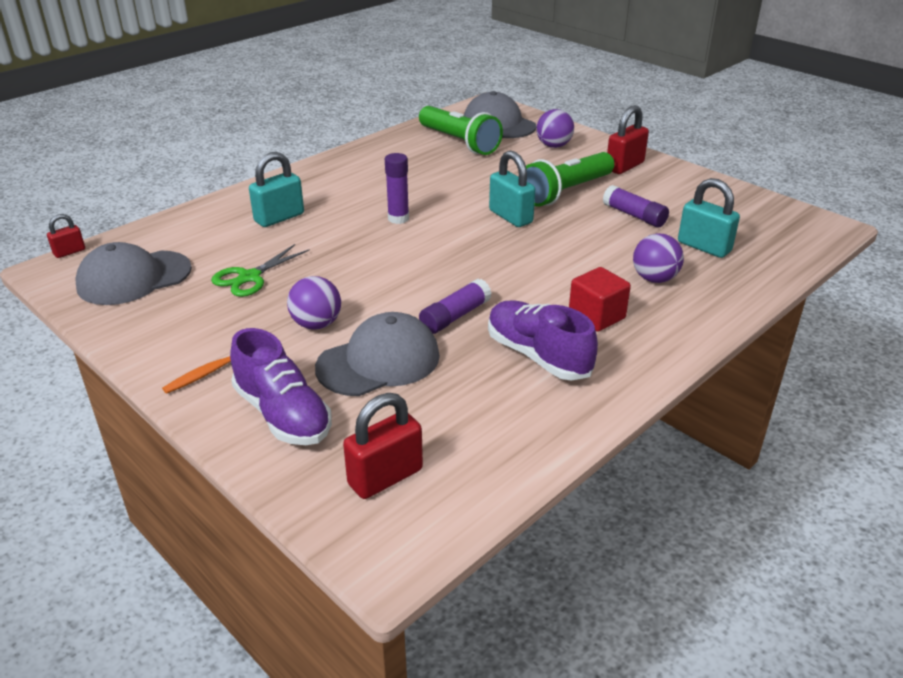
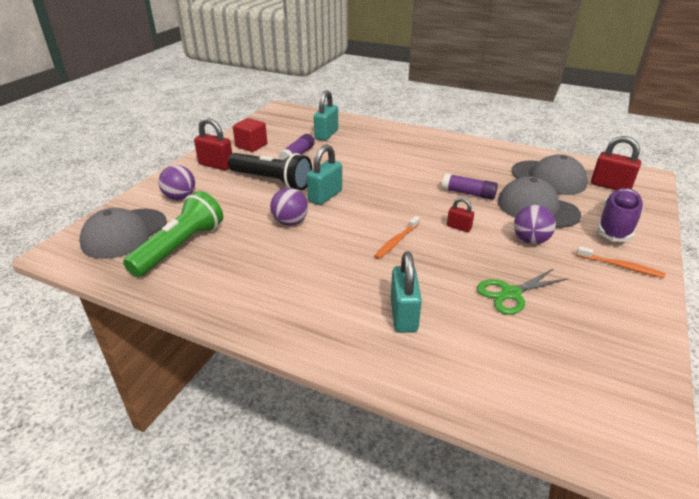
camera: 110 degrees left, 0 degrees up
(69, 252) = (604, 467): red padlock -> red padlock (459, 227)
(134, 278) = (584, 371): grey cap -> grey cap (548, 178)
(249, 277) = (511, 294): green scissors -> green scissors turned 135 degrees clockwise
(279, 218) = (403, 315): turquoise padlock -> turquoise padlock turned 60 degrees clockwise
(387, 239) = (396, 241): none -> orange toothbrush
(398, 218) = (359, 244): purple glue stick -> none
(538, 356) = (478, 165): purple shoe -> none
(566, 192) = (272, 181): green flashlight -> black flashlight
(596, 316) = (426, 155): red cube -> red cube (251, 146)
(654, 279) = (373, 144): purple ball -> purple ball (290, 222)

